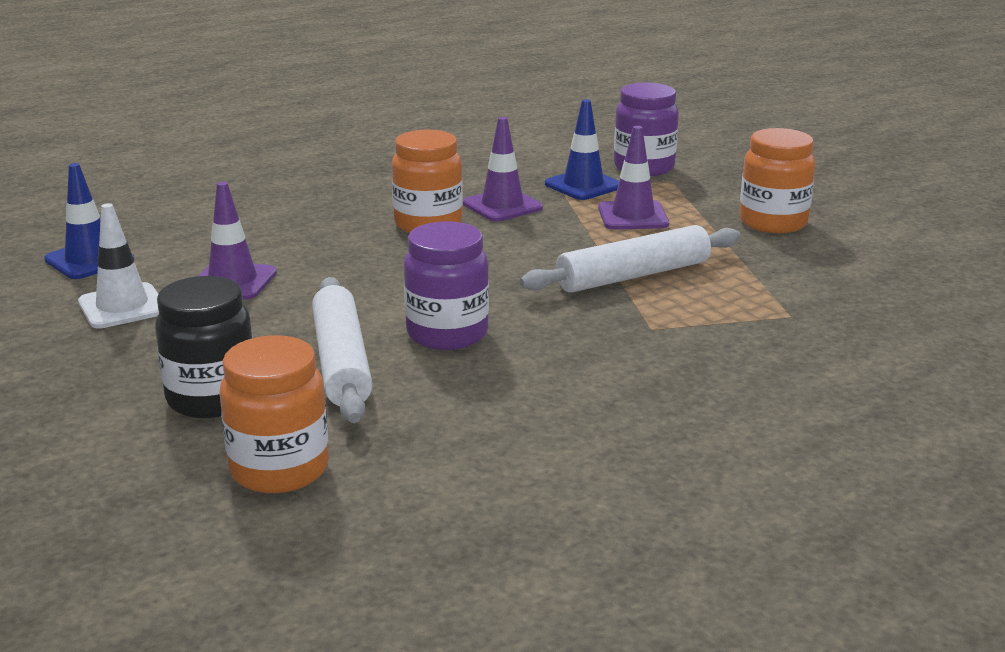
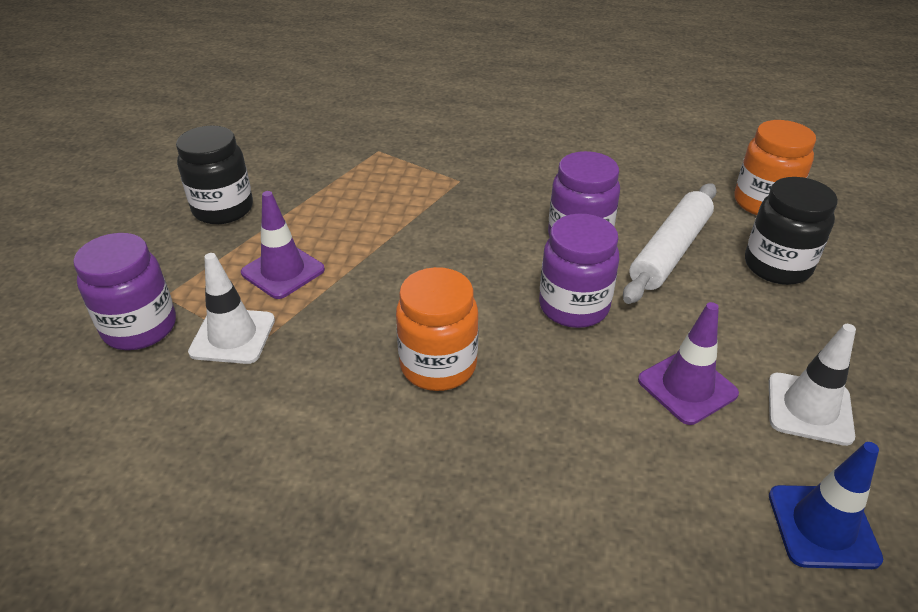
camera: 135 degrees left, 15 degrees up
(379, 287) = (573, 307): none -> purple jar
(502, 206) = (342, 351): purple traffic cone -> none
(583, 185) = (233, 336): blue traffic cone -> white traffic cone
(633, 275) = (396, 219): white rolling pin -> none
(773, 222) = (223, 209): orange jar -> black jar

